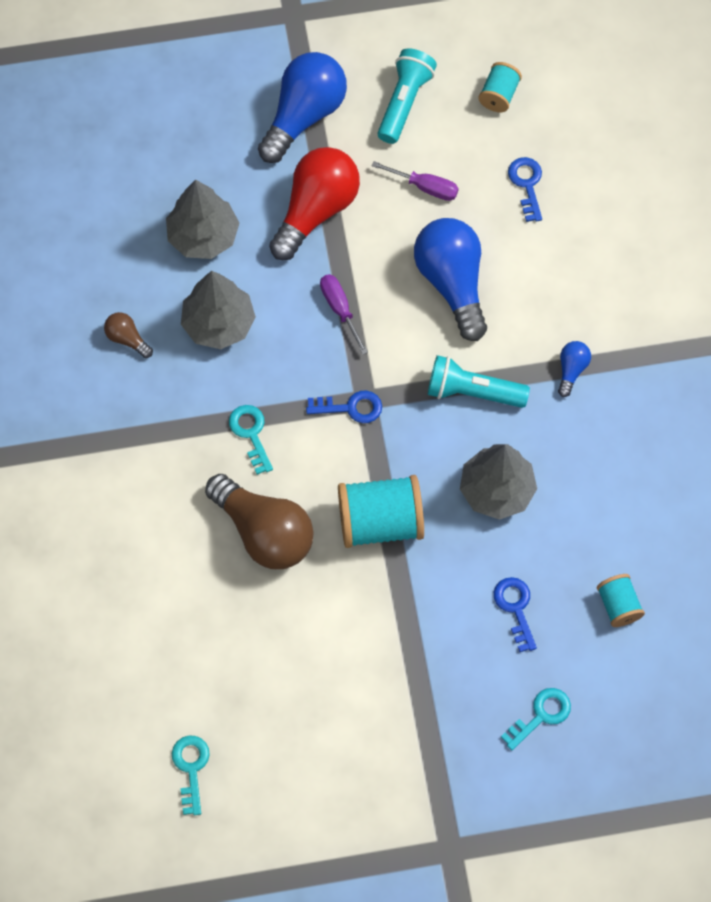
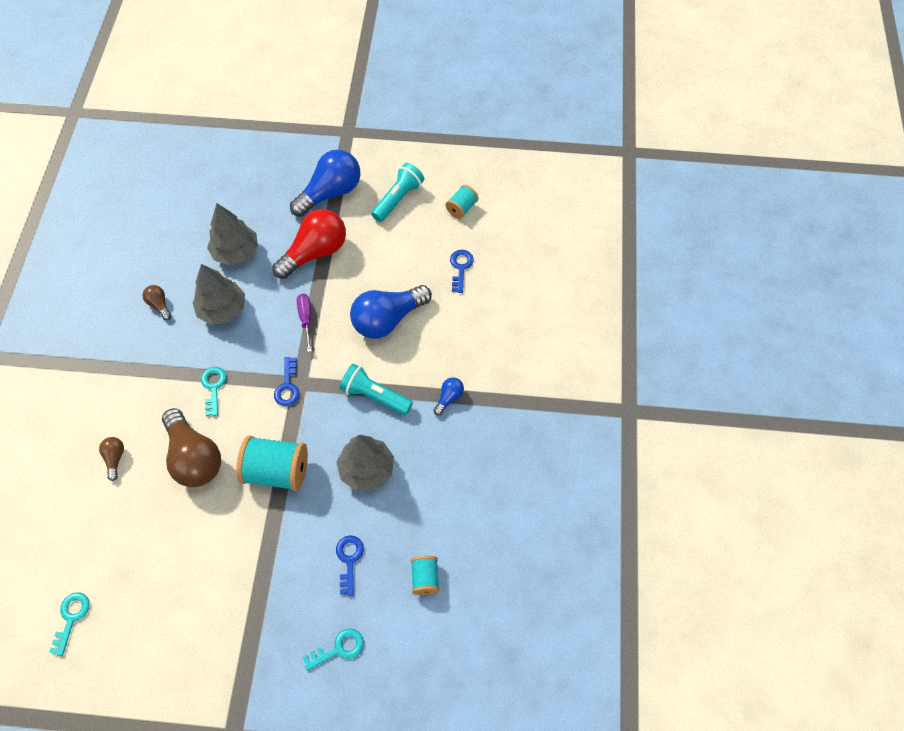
camera: 15 degrees right, 5 degrees down
(158, 560) = (115, 458): none -> brown light bulb
(351, 407) = (287, 386): blue key -> blue key turned 75 degrees clockwise
(424, 187) = (392, 254): purple screwdriver -> none
(452, 283) = (387, 319): blue light bulb -> blue light bulb turned 120 degrees counterclockwise

